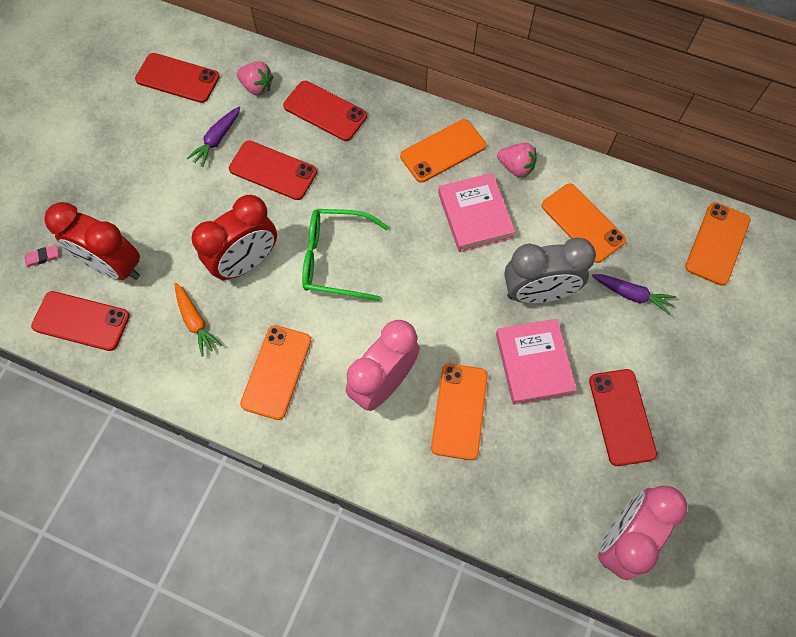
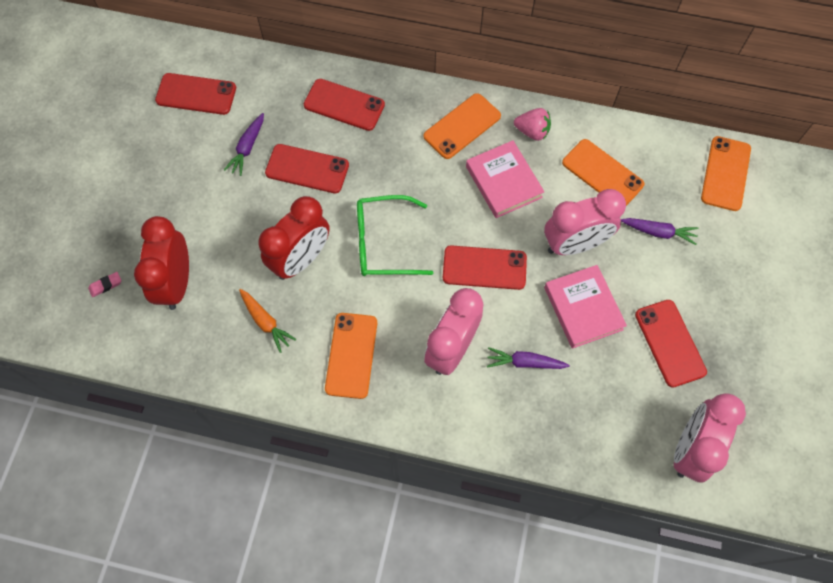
camera: 10 degrees left, 0 degrees up
(81, 321) = (157, 339): red phone -> red phone (484, 268)
(114, 266) = (176, 283): red clock -> red clock turned 75 degrees clockwise
(257, 87) = (274, 91): pink strawberry -> none
(459, 411) = (525, 362): orange phone -> purple carrot
(538, 293) = (574, 244): grey clock -> pink clock

